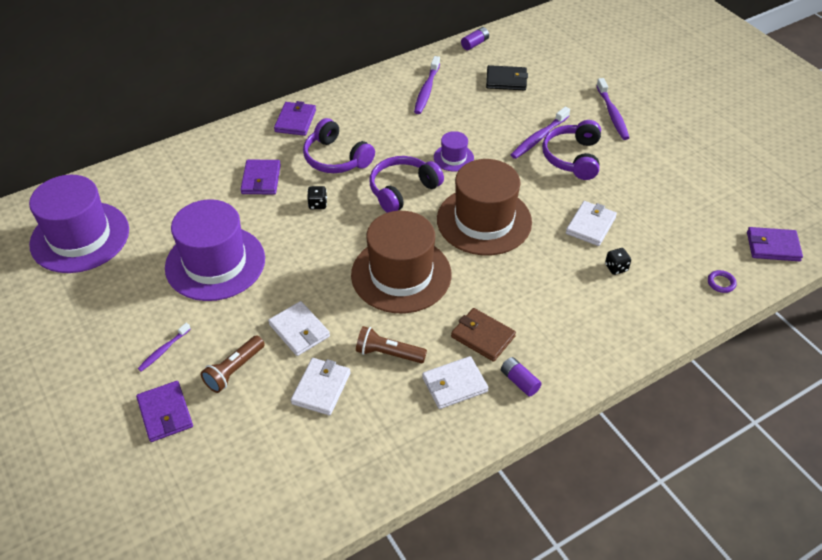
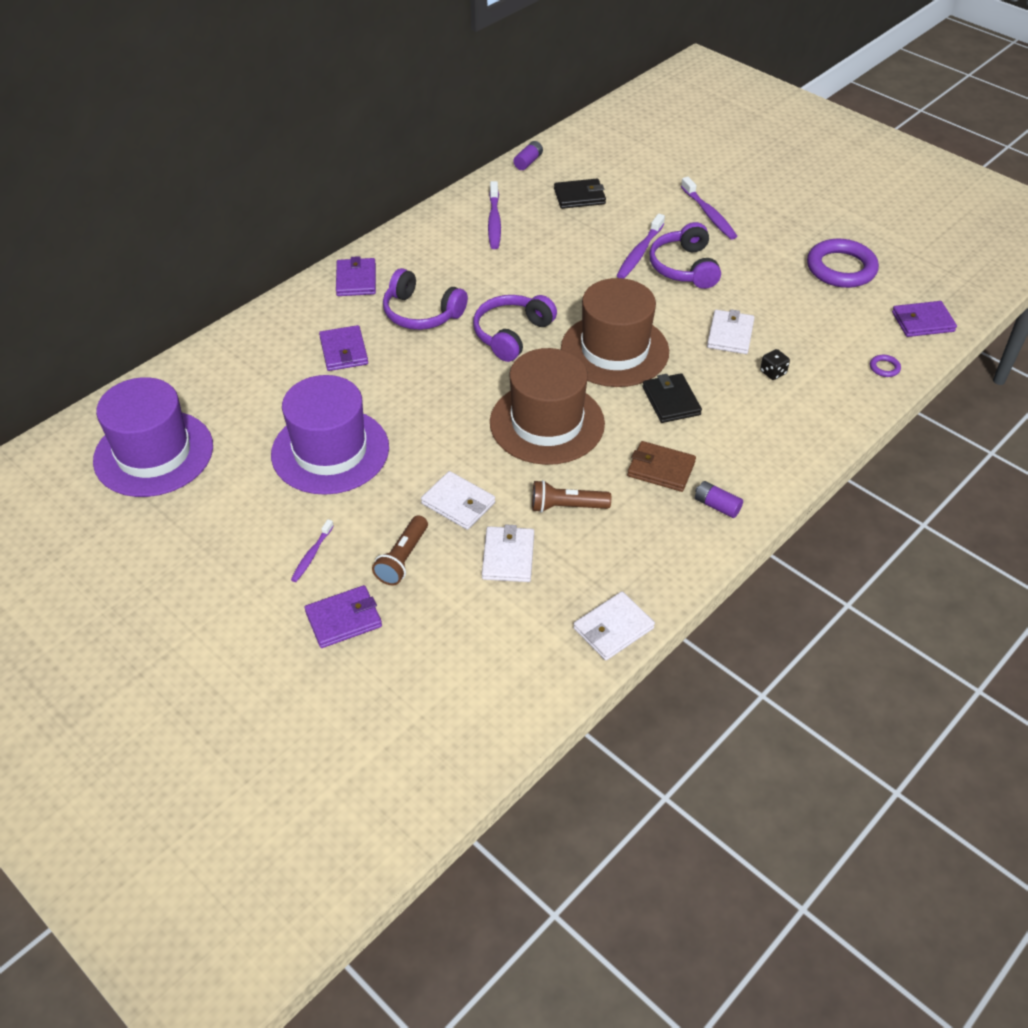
camera: 15 degrees left, 0 degrees up
(165, 413) = (343, 619): purple wallet -> purple wallet turned 75 degrees counterclockwise
(317, 204) = (421, 366): black dice -> none
(453, 158) = (554, 290): purple hat -> none
(454, 384) = (650, 523): white wallet -> white wallet (613, 628)
(515, 276) = (671, 401): none -> black wallet
(714, 183) = (841, 268): none -> purple ring

